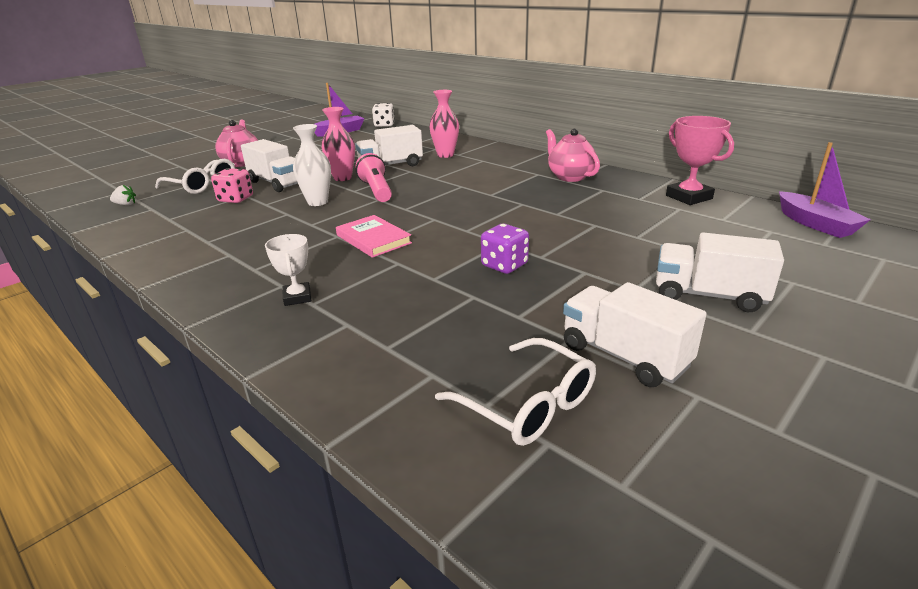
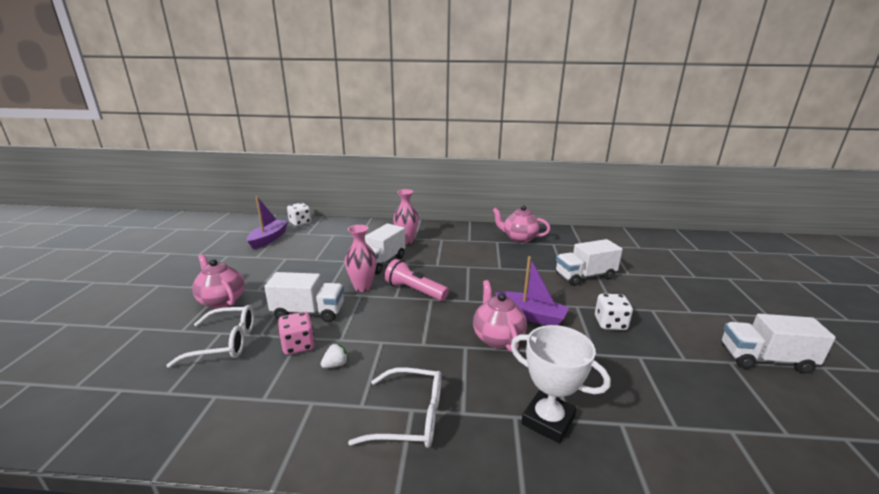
camera: 40 degrees left, 5 degrees down
(125, 204) = (164, 405): white strawberry -> white strawberry (335, 365)
(297, 297) = (548, 420): white trophy -> white trophy, size x1.65
(317, 202) = (387, 319): white vase -> none
(373, 239) = (497, 338): pink book -> pink teapot
(504, 265) = (610, 323): purple dice -> white dice
(527, 404) = (797, 419): white glasses -> white glasses (410, 417)
(689, 197) = (601, 236): pink trophy -> none
(708, 295) = (720, 301): white truck -> white truck (585, 276)
(815, 224) = (675, 238): purple boat -> purple boat (531, 316)

